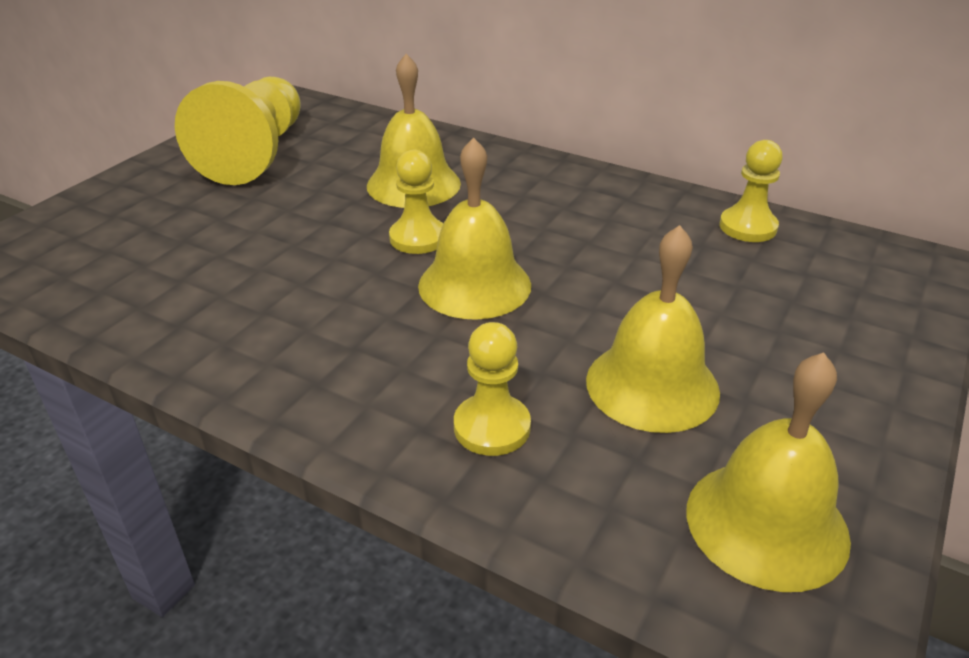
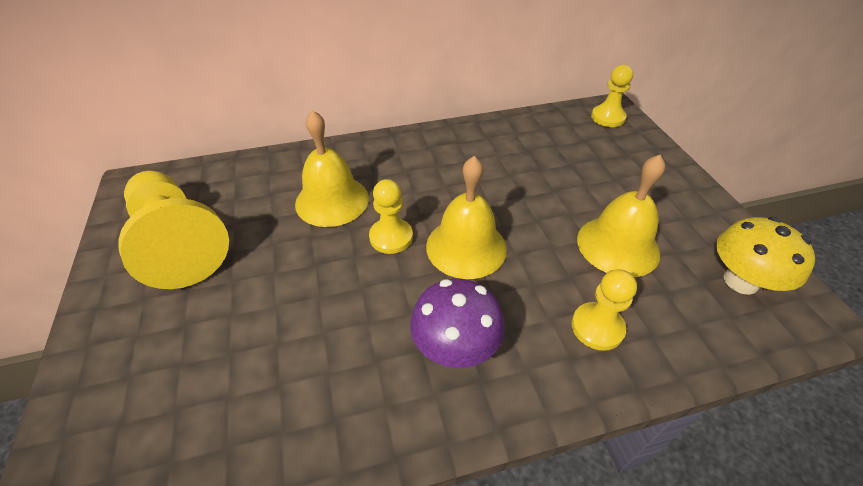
camera: 45 degrees left, 10 degrees up
(335, 346) = (455, 347): none -> purple mushroom
(748, 227) = (531, 128): yellow pawn -> yellow pawn (608, 117)
(766, 523) = (740, 281): yellow bell -> yellow mushroom

